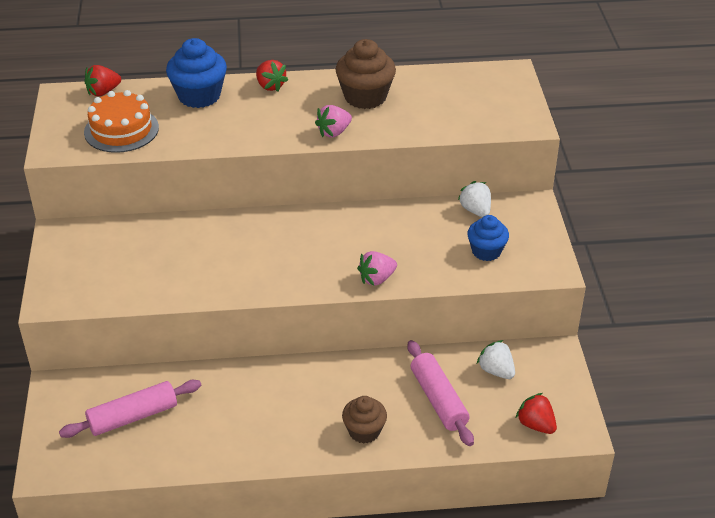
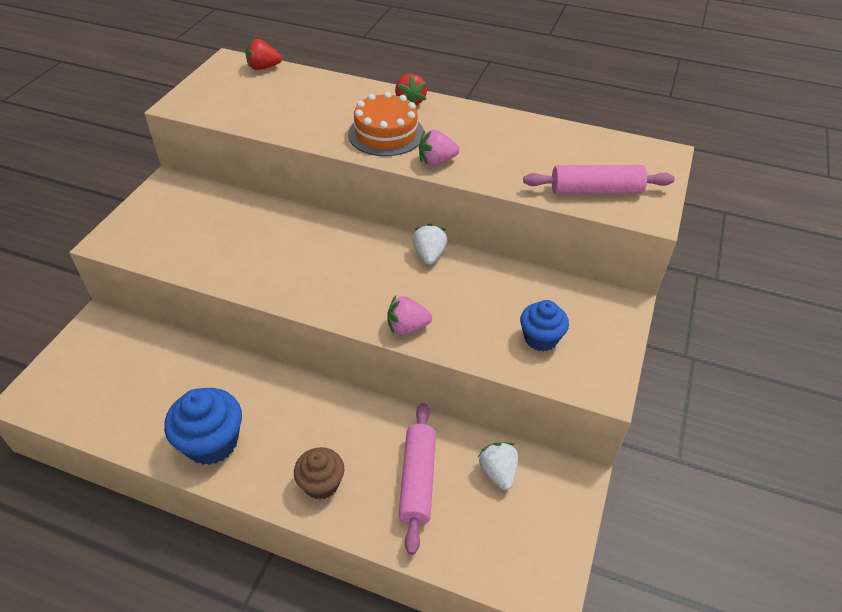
camera: 25 degrees right, 5 degrees up
(121, 130) = (249, 103): orange cake -> orange cake (386, 134)
(133, 417) = (133, 376): pink rolling pin -> pink rolling pin (596, 190)
(199, 96) = (340, 93): blue cupcake -> blue cupcake (212, 442)
(365, 97) = (493, 136): brown cupcake -> none
(475, 210) = (557, 289): white strawberry -> white strawberry (429, 255)
(536, 425) = (503, 558): red strawberry -> none

